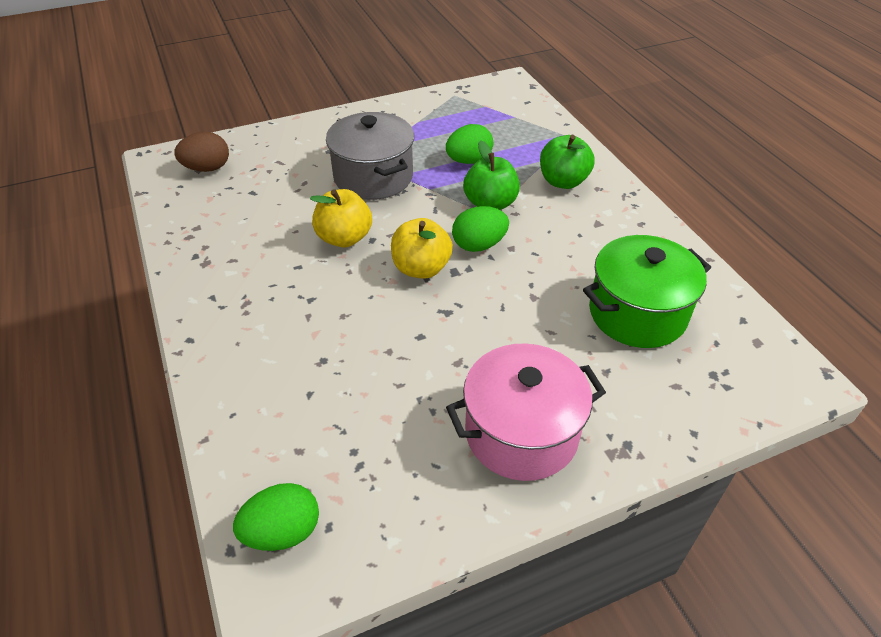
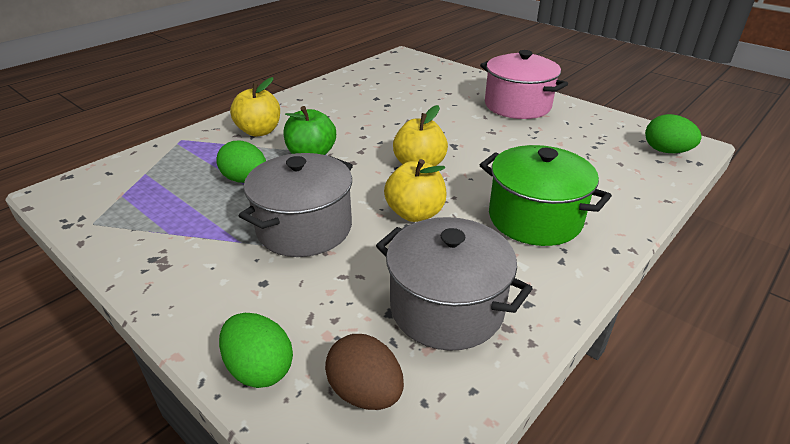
camera: 115 degrees left, 10 degrees down
(230, 217) = (446, 308): none -> grey pot
(479, 245) = (370, 148): green egg -> green egg (260, 369)
(563, 181) = (259, 131): green apple -> yellow apple
(637, 313) = (393, 90): green pot -> green pot (535, 218)

